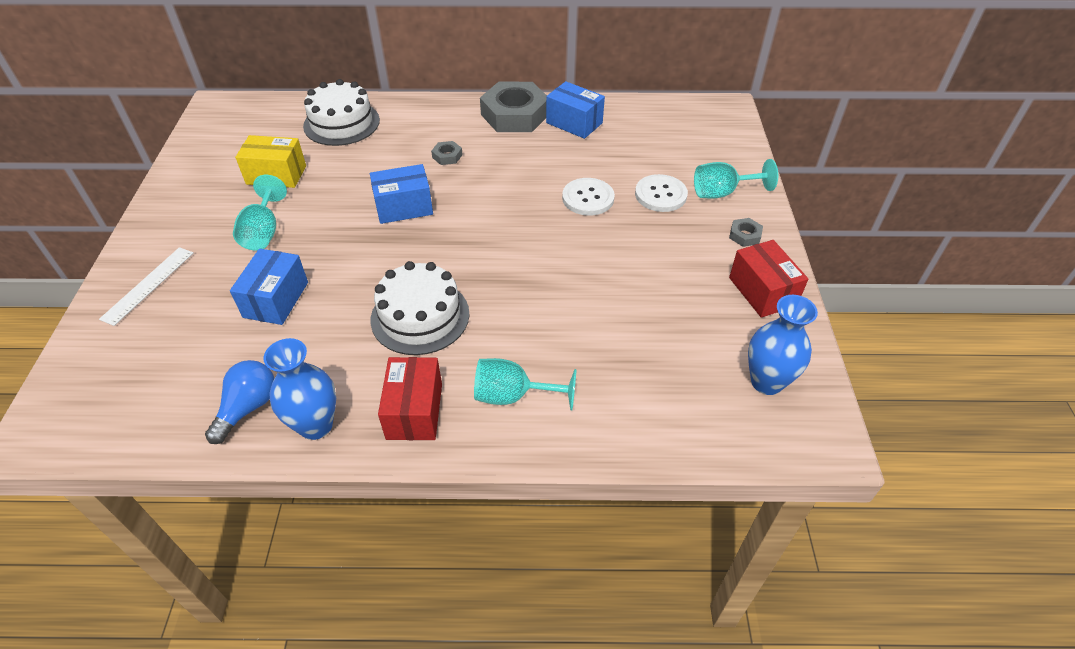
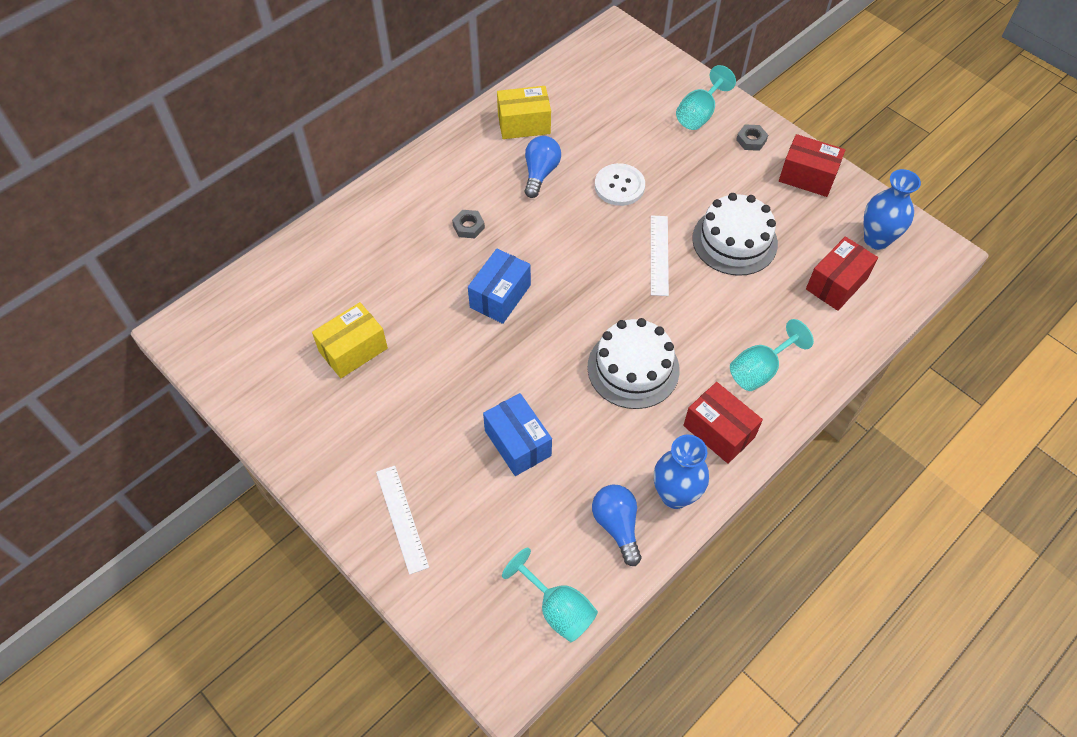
camera: 45 degrees left, 10 degrees up
(263, 232) = (423, 403): turquoise goblet -> turquoise goblet (557, 609)
(341, 123) = (333, 261): white cake -> white cake (734, 241)
(515, 115) = (468, 148): grey nut -> none
(542, 156) = (540, 173): none -> blue light bulb
(552, 259) = (659, 255): none -> white ruler
(574, 123) = (524, 124): blue box -> yellow box
(660, 195) = (663, 146): white button -> none
(676, 386) = (836, 284): none -> red box

